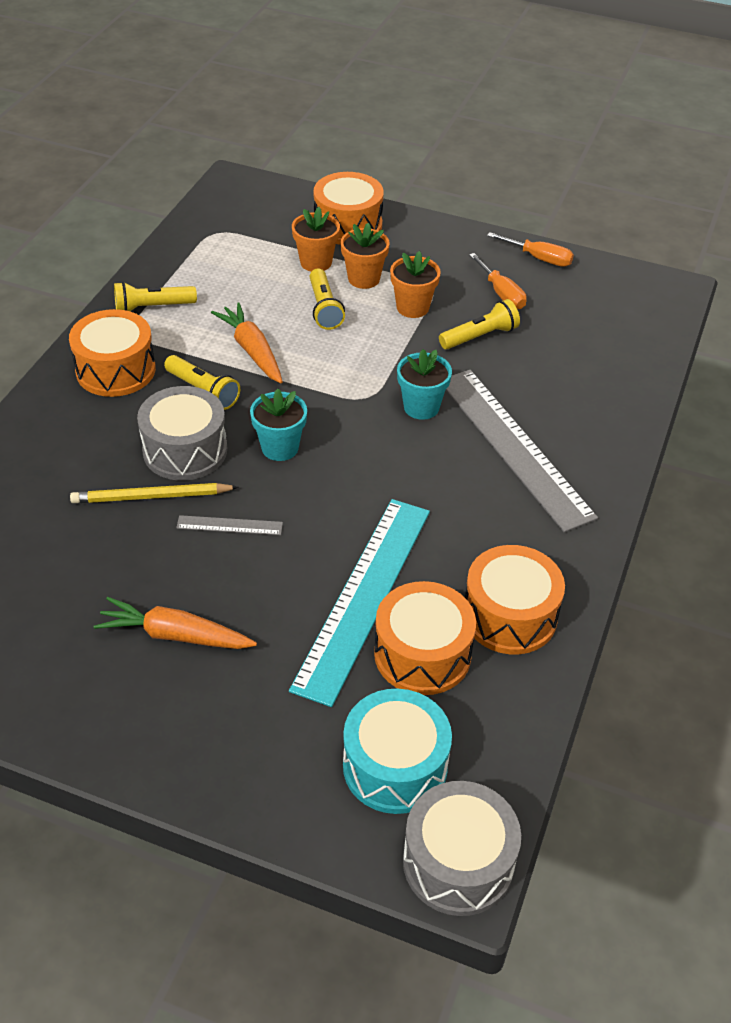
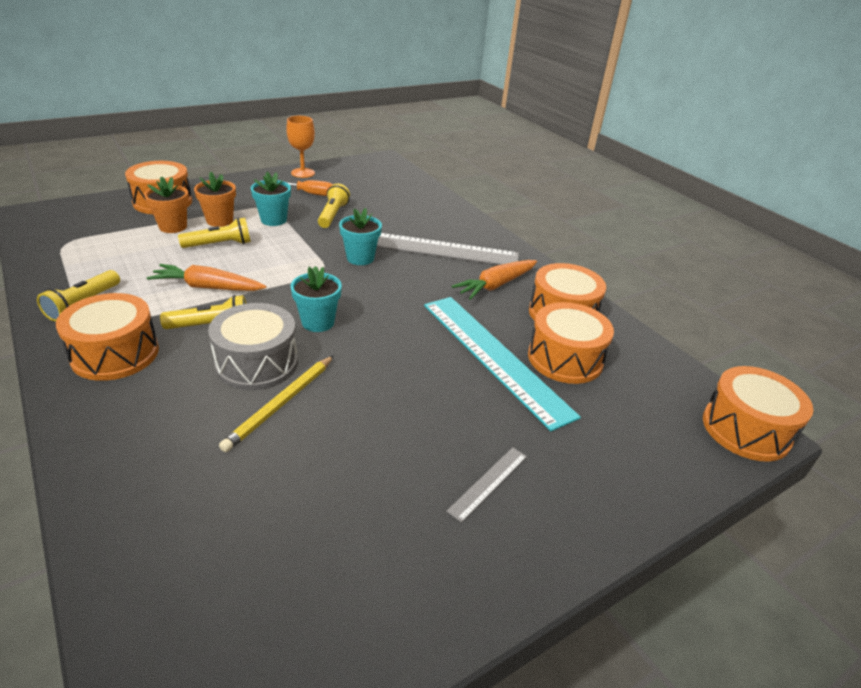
camera: 55 degrees left, 10 degrees down
(175, 635) = (441, 464): orange carrot -> orange carrot (496, 285)
(229, 525) = (362, 380): grey ruler -> grey ruler (488, 483)
(324, 308) = (219, 244): yellow flashlight -> yellow flashlight turned 45 degrees counterclockwise
(395, 766) = (651, 416): turquoise drum -> none
(412, 307) = (273, 220): orange flower pot -> turquoise flower pot
(458, 862) = (745, 429): grey drum -> orange drum
(539, 258) = (303, 173): orange screwdriver -> orange goblet

